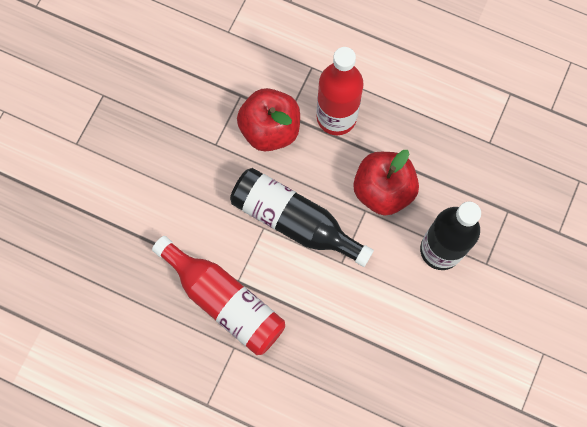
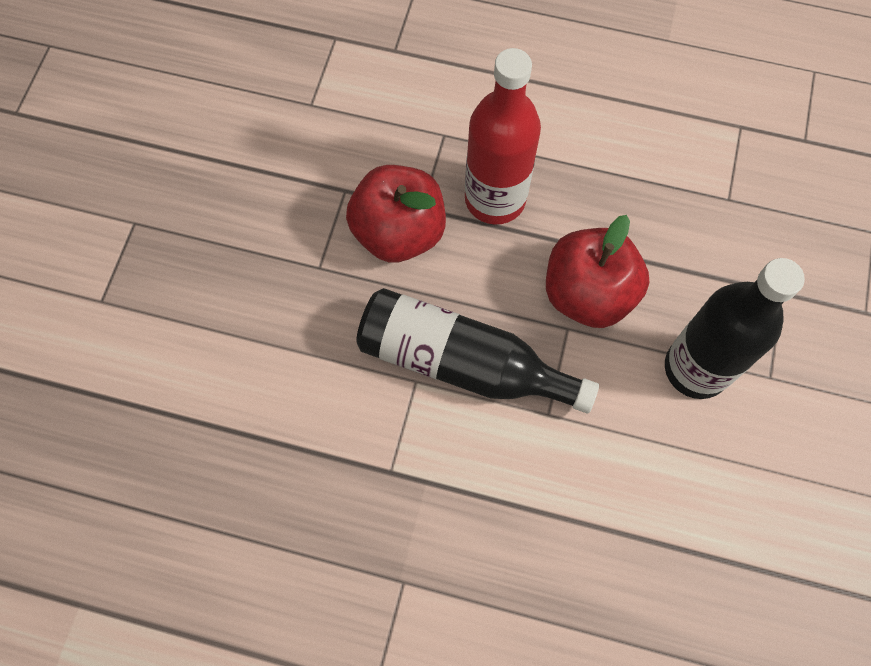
camera: 10 degrees left, 5 degrees down
(224, 301) = (374, 507): red bottle -> none

